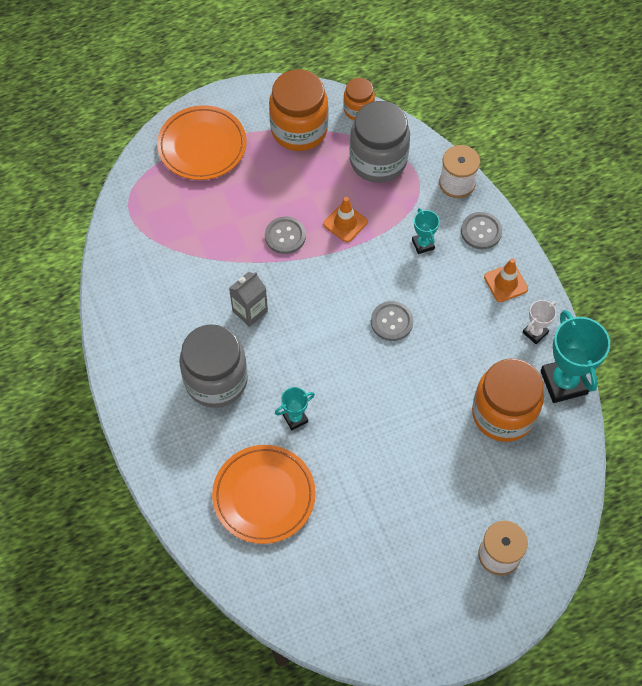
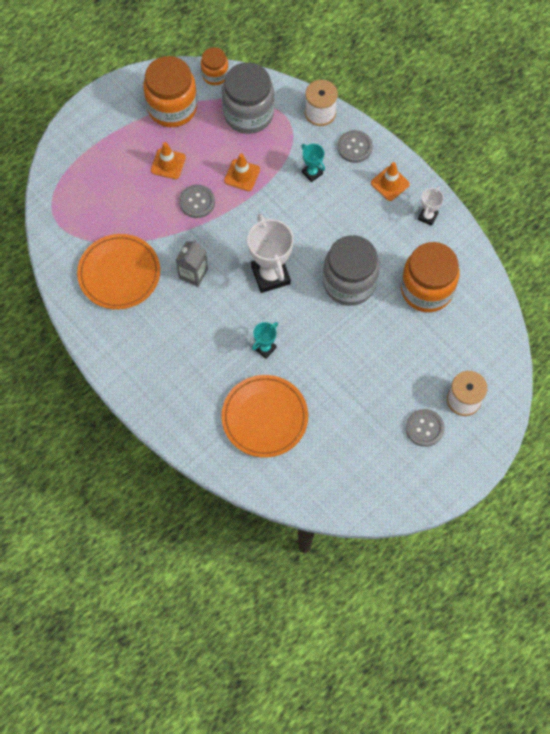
camera: 20 degrees left, 5 degrees up
(202, 146) = (96, 147): orange plate -> orange plate (119, 274)
(216, 380) = (189, 339): grey jar -> grey jar (349, 283)
(270, 186) = (168, 164): none -> orange traffic cone
(333, 340) = (270, 275): none -> white trophy
(391, 322) = (311, 245): grey button -> grey button (424, 428)
(563, 382) = (464, 249): turquoise trophy -> none

